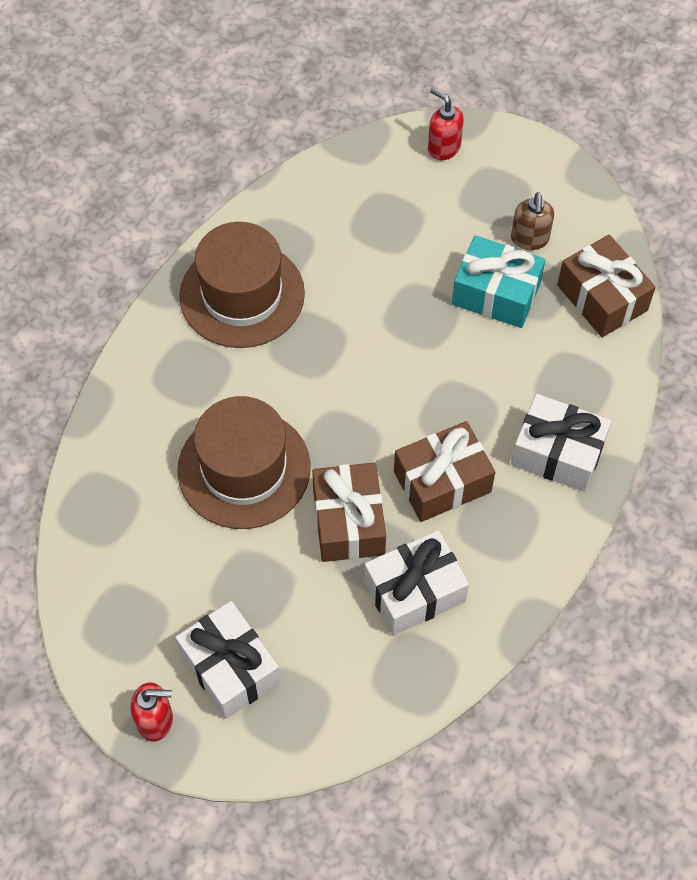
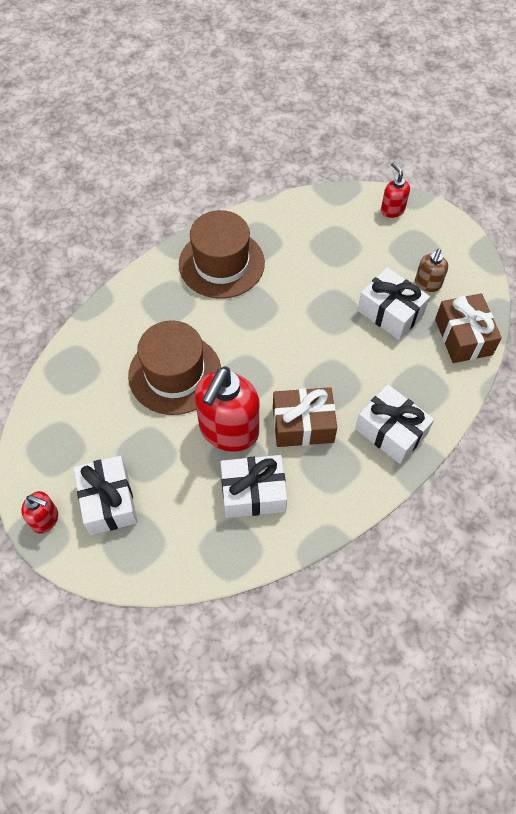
camera: 20 degrees right, 0 degrees up
(348, 522) = (228, 431): brown gift -> red soap dispenser
(496, 294) = (390, 312): turquoise gift -> white gift

